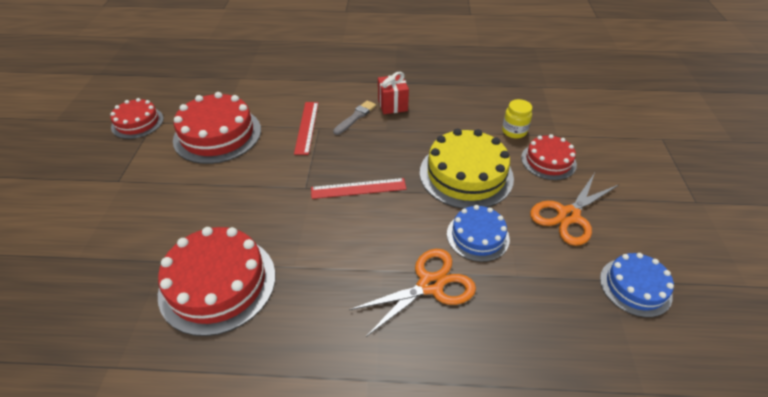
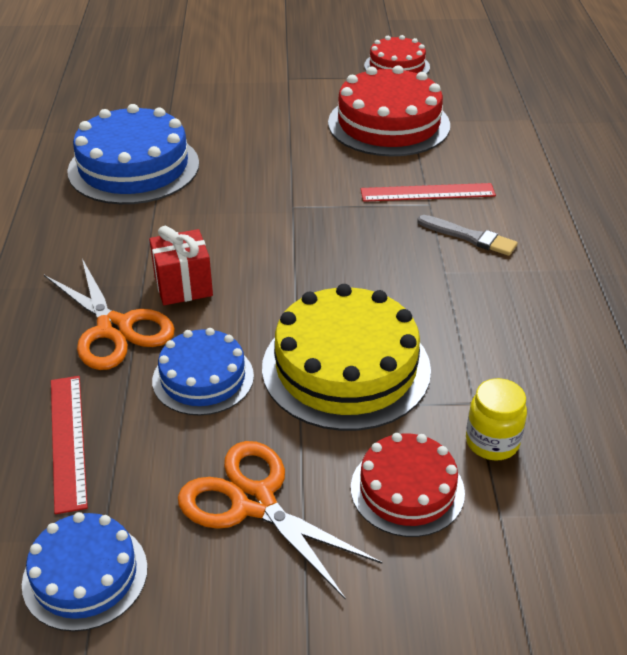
camera: 85 degrees right, 5 degrees down
(218, 283) = (134, 167): red cake -> blue cake
(358, 188) = (296, 253): red ruler -> red ruler (68, 441)
(392, 105) = (520, 275): red gift -> red gift (183, 286)

